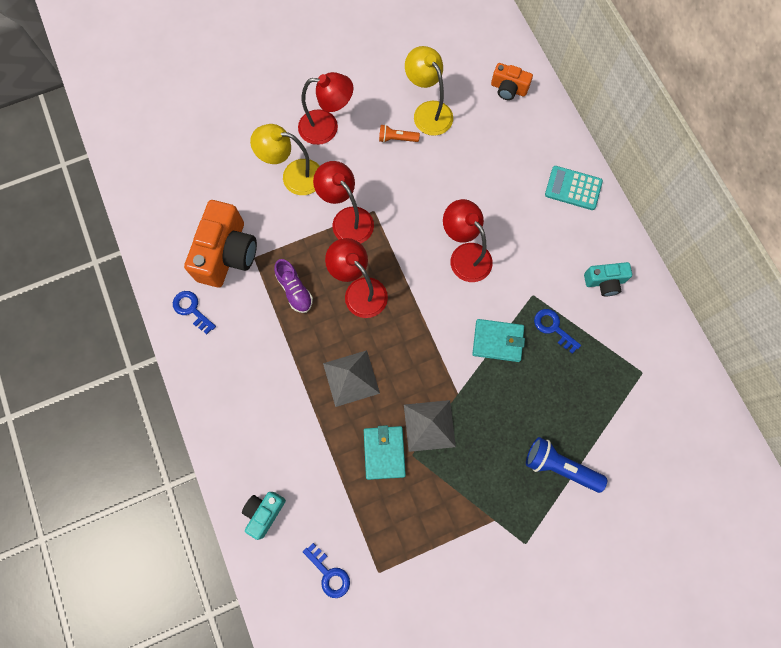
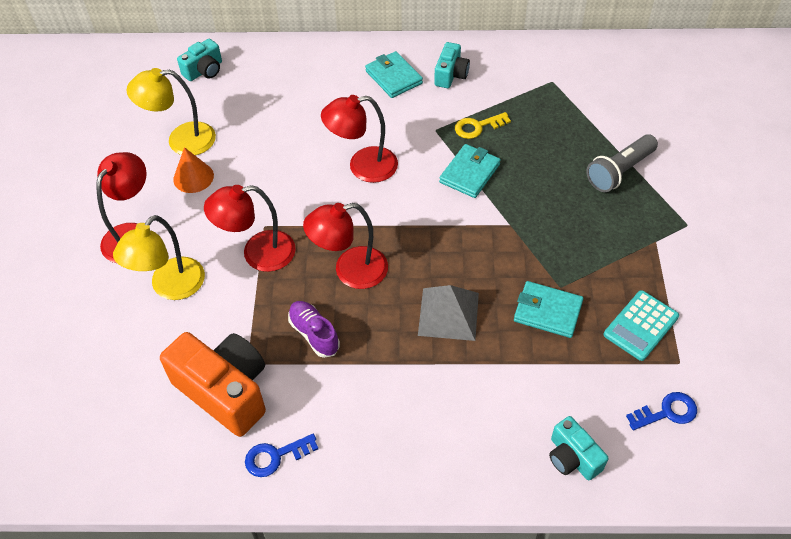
camera: 65 degrees left, 20 degrees down
(295, 290) = (314, 334): purple shoe -> purple shoe turned 120 degrees counterclockwise
(397, 139) = (193, 177): orange flashlight -> orange cone
(429, 425) = (534, 260): grey pyramid -> none
(508, 89) = (204, 70): orange camera -> turquoise camera
(553, 328) = (477, 127): blue key -> yellow key
(559, 467) = (619, 171): blue flashlight -> grey flashlight
(573, 188) = (343, 62): turquoise calculator -> turquoise calculator (640, 325)
(577, 236) = (393, 77): none -> turquoise wallet

